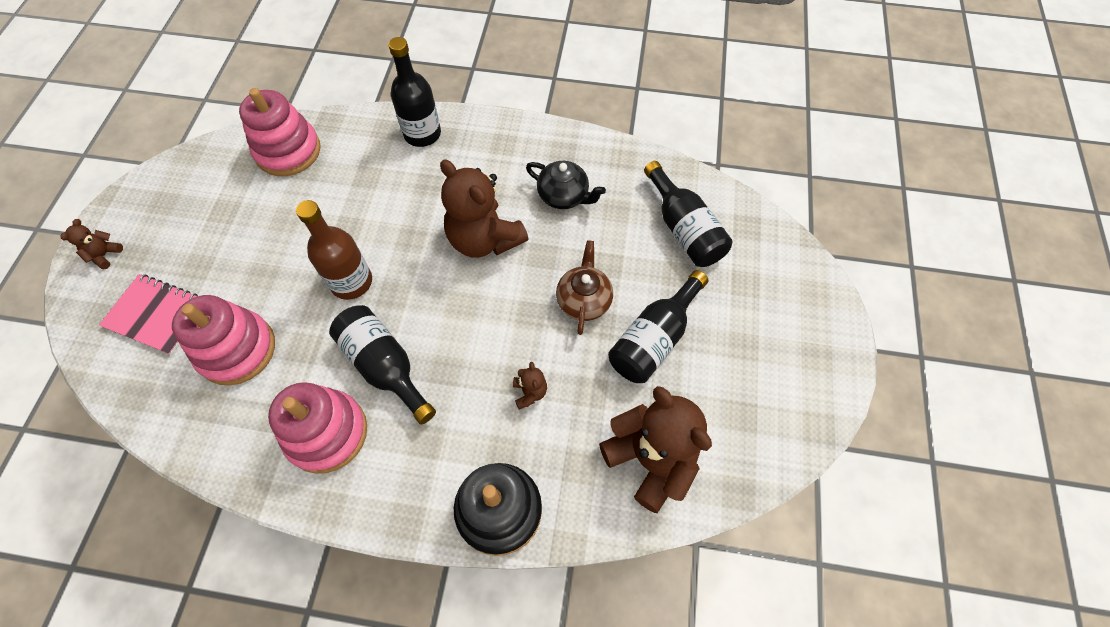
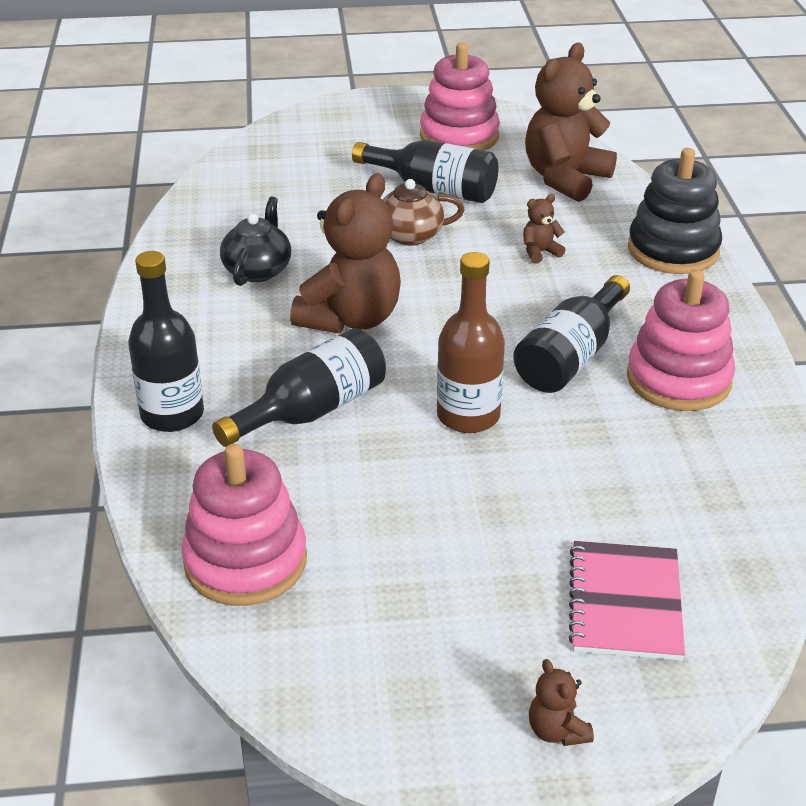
camera: 105 degrees left, 25 degrees down
(105, 255) = (557, 730): brown teddy bear -> brown teddy bear turned 60 degrees clockwise
(237, 350) = (626, 492): pink stacking toy -> pink stacking toy (459, 136)
(684, 229) = (281, 186): black bottle -> black bottle (312, 410)

